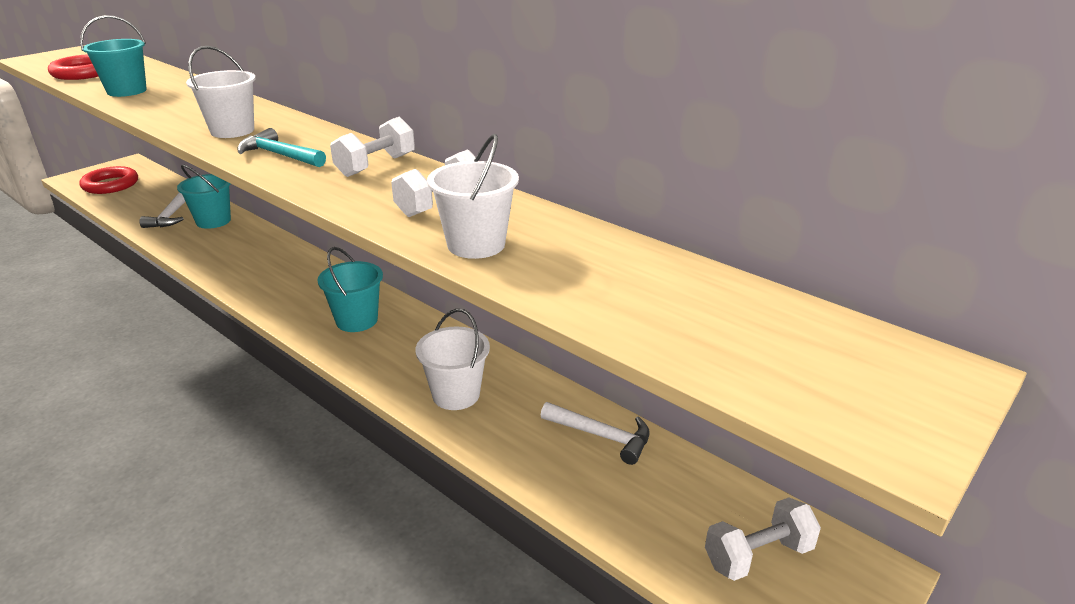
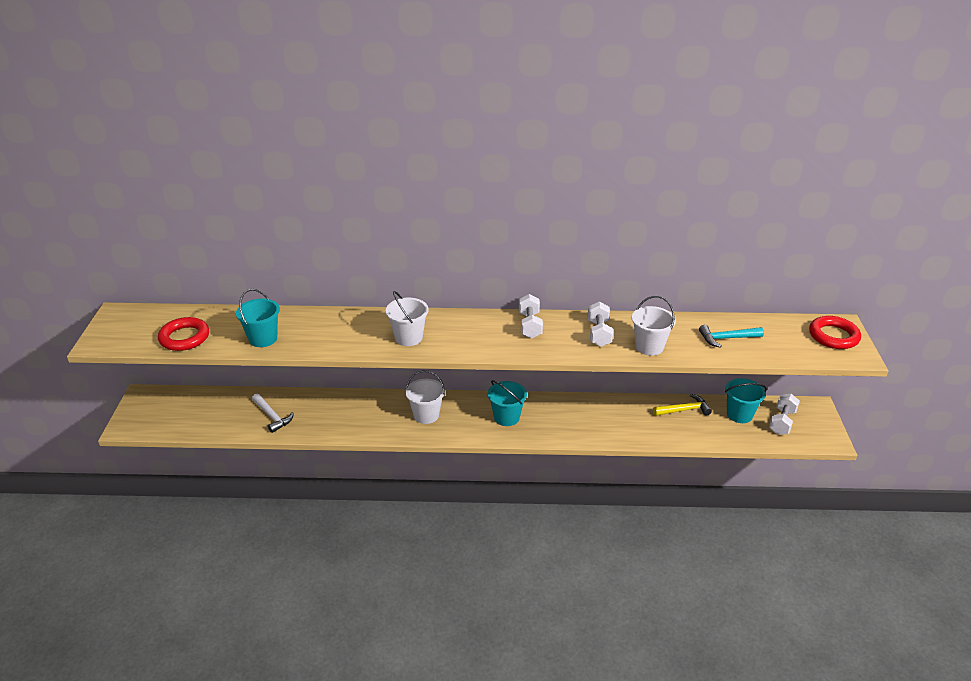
camera: 40 degrees left, 5 degrees up
(111, 185) = (171, 417): red ring -> red ring (833, 336)
(213, 221) = (309, 405): turquoise bucket -> turquoise bucket (739, 414)
(280, 155) = (472, 341): turquoise hammer -> turquoise hammer (727, 338)
(456, 395) = (607, 426): white bucket -> white bucket (426, 415)
(601, 436) = (684, 410): white hammer -> yellow hammer

